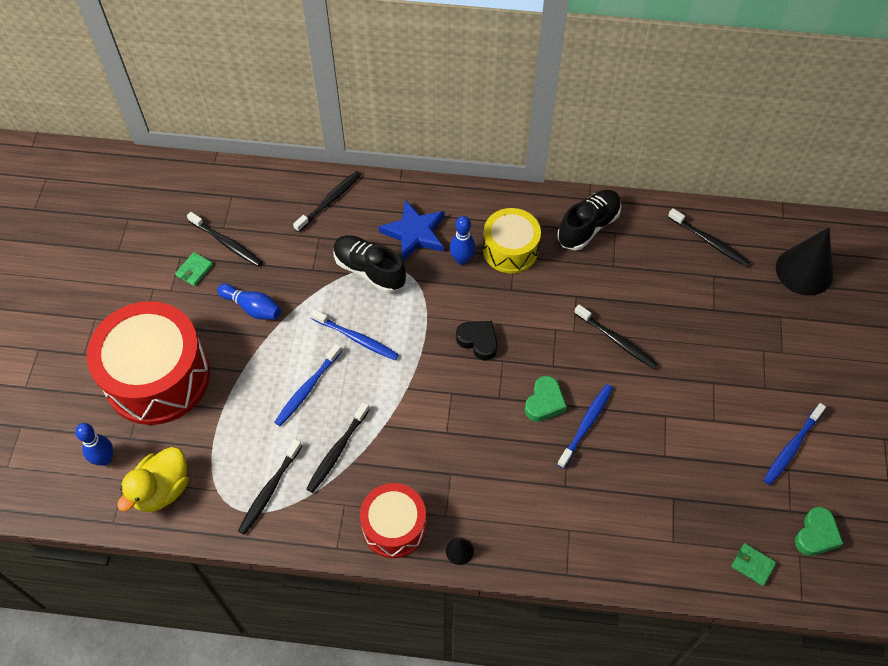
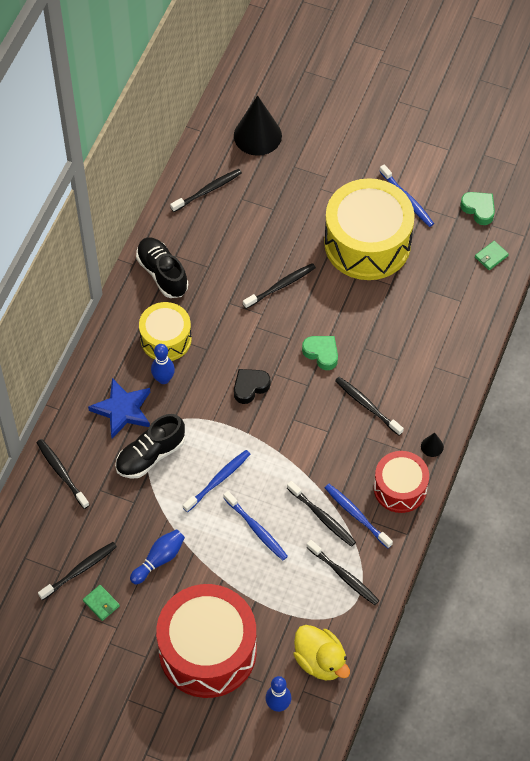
camera: 75 degrees left, 0 degrees up
(492, 465) = (367, 405): none -> black toothbrush
(586, 424) = (349, 329): blue toothbrush -> blue toothbrush (356, 515)
(711, 417) = (367, 243): none -> yellow drum

